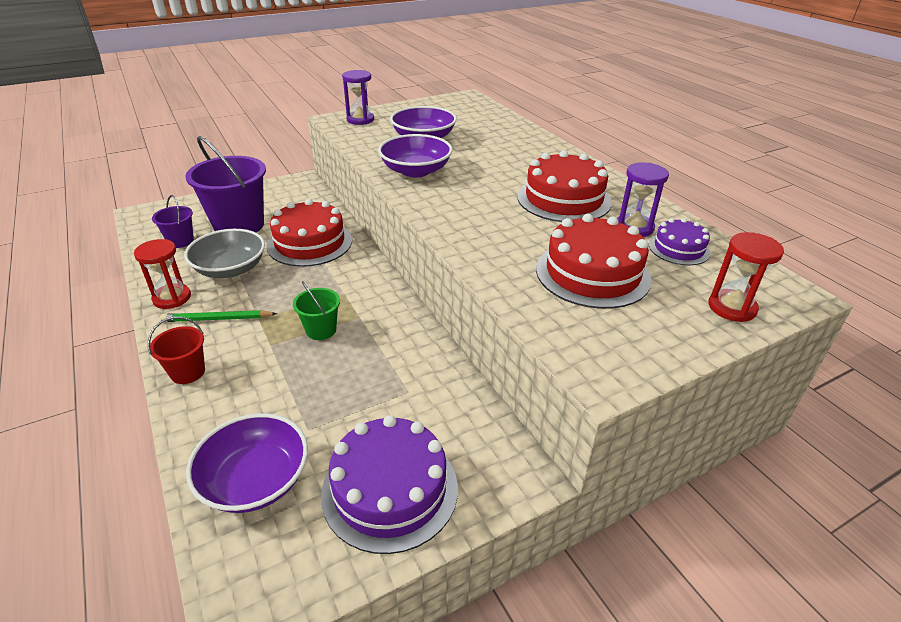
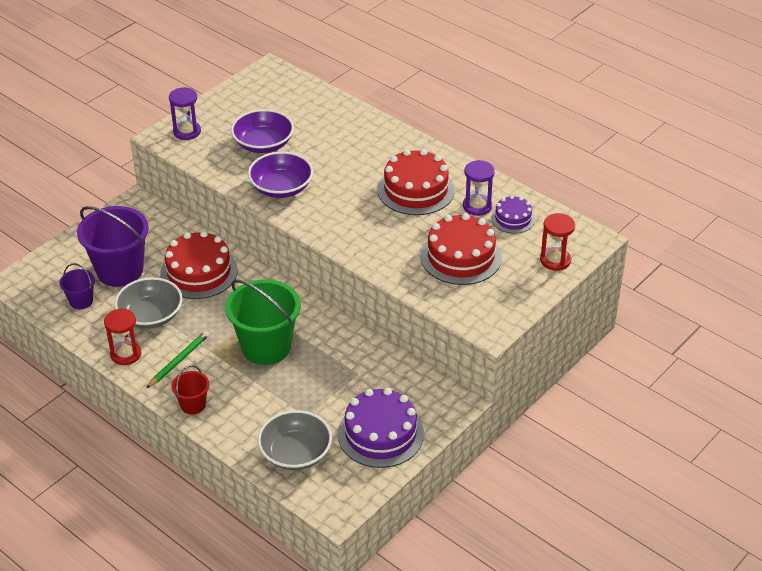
camera: 20 degrees left, 5 degrees up
(217, 319) = (179, 361): green pencil -> green pencil turned 150 degrees clockwise
(255, 480) = (295, 453): purple bowl -> grey bowl
(321, 330) = (266, 347): green bucket -> green bucket, size x2.04

